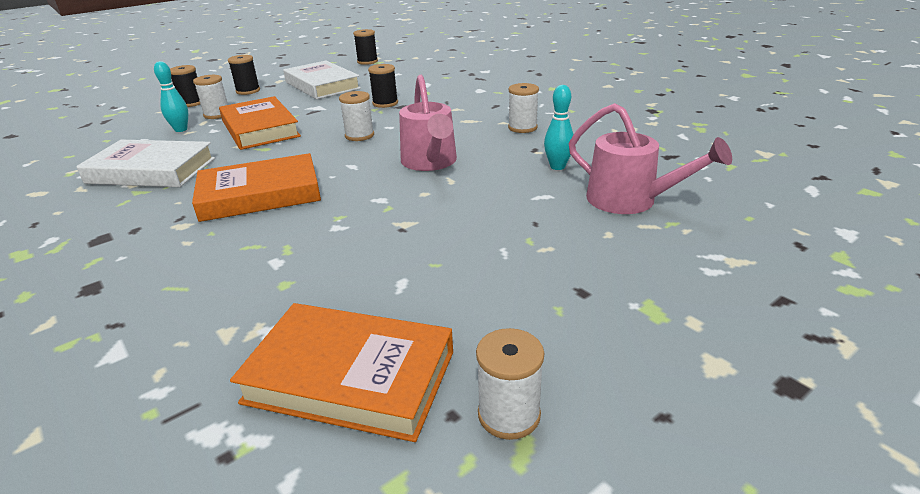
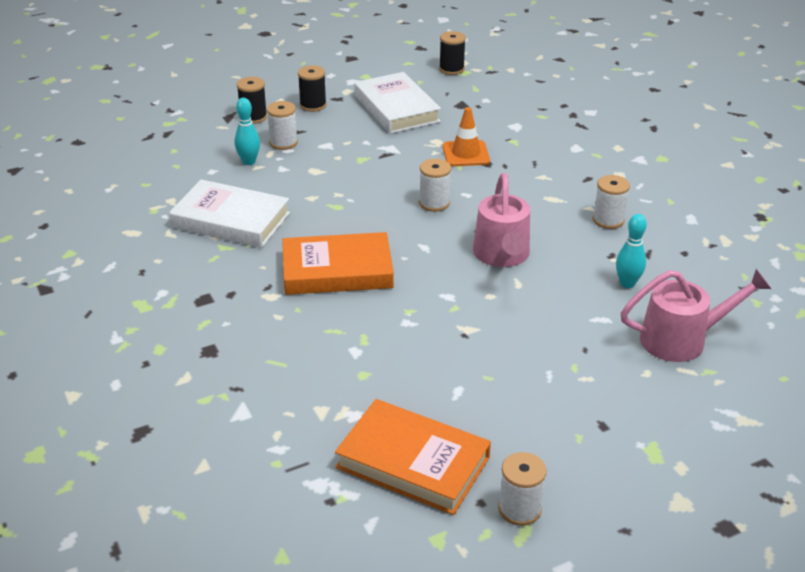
camera: 10 degrees right, 5 degrees up
(260, 129) = (331, 174): orange book -> none
(385, 103) = (466, 154): black spool -> orange traffic cone
(631, 201) = (682, 339): pink watering can -> pink watering can turned 60 degrees counterclockwise

